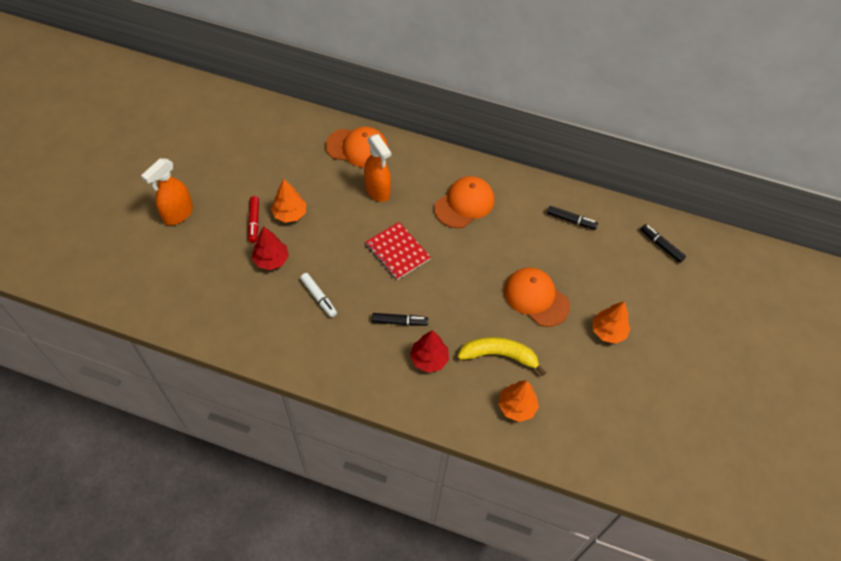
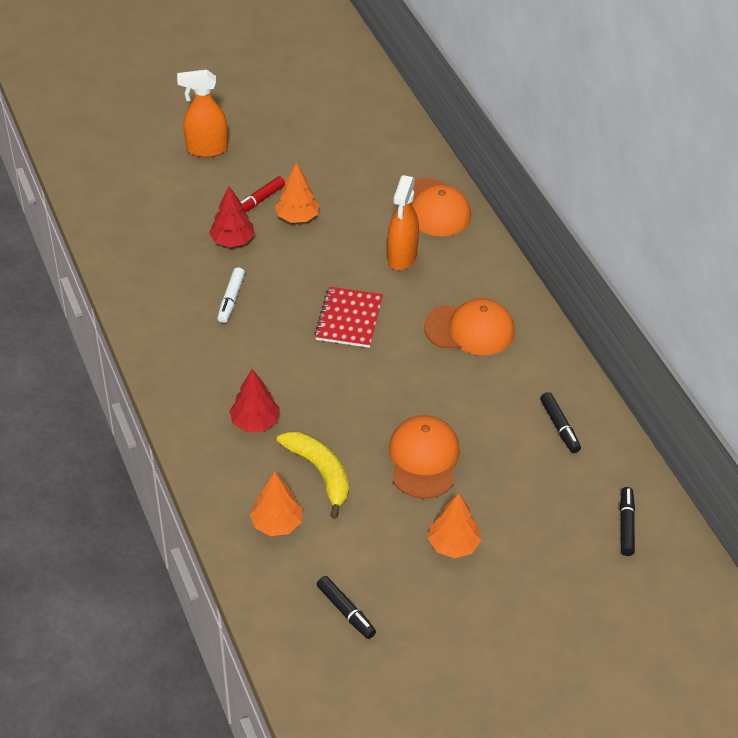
camera: 50 degrees right, 10 degrees down
(399, 322) = (271, 373): black marker -> black marker (346, 611)

